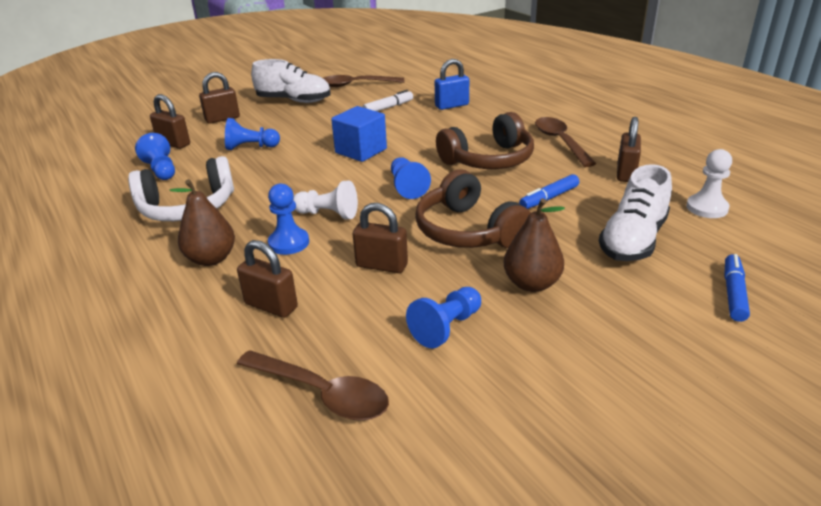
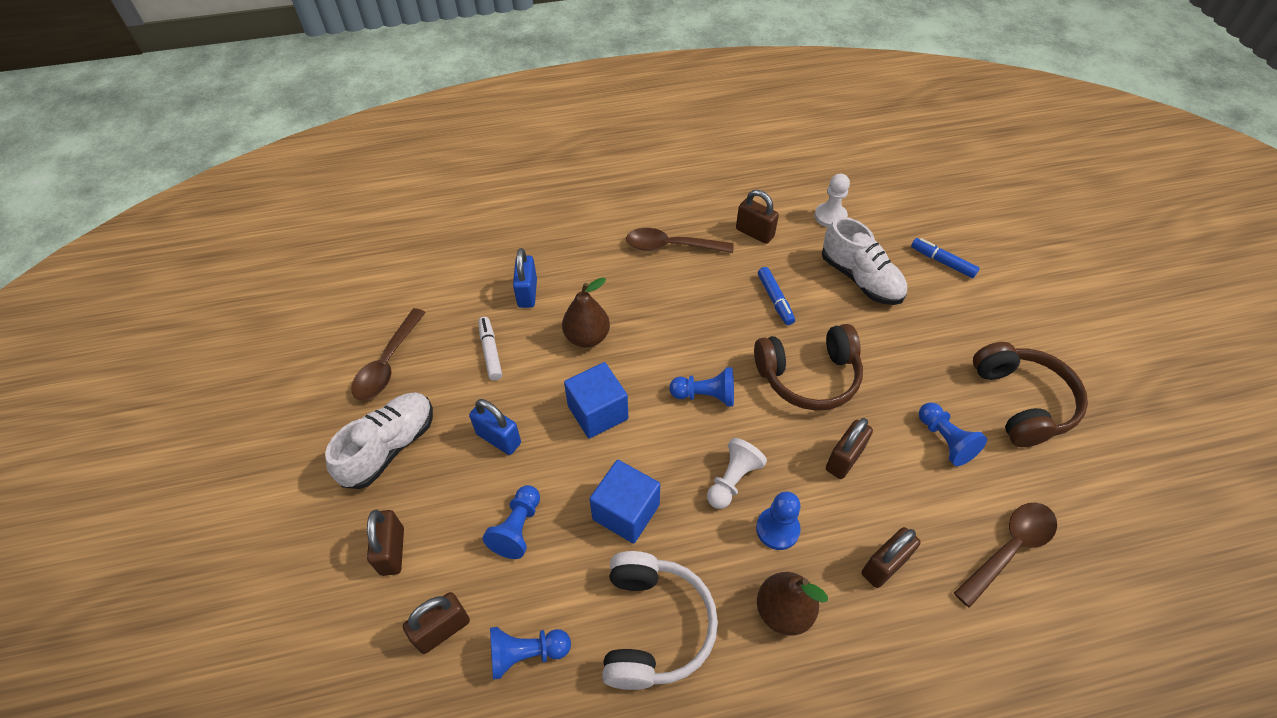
camera: 70 degrees left, 20 degrees up
(278, 178) = (626, 512): none -> blue cube
(318, 126) = (498, 438): none -> blue padlock
(489, 160) = (680, 312): brown headphones -> brown headphones (1022, 402)
(531, 284) = (901, 365): brown pear -> brown pear (587, 337)

